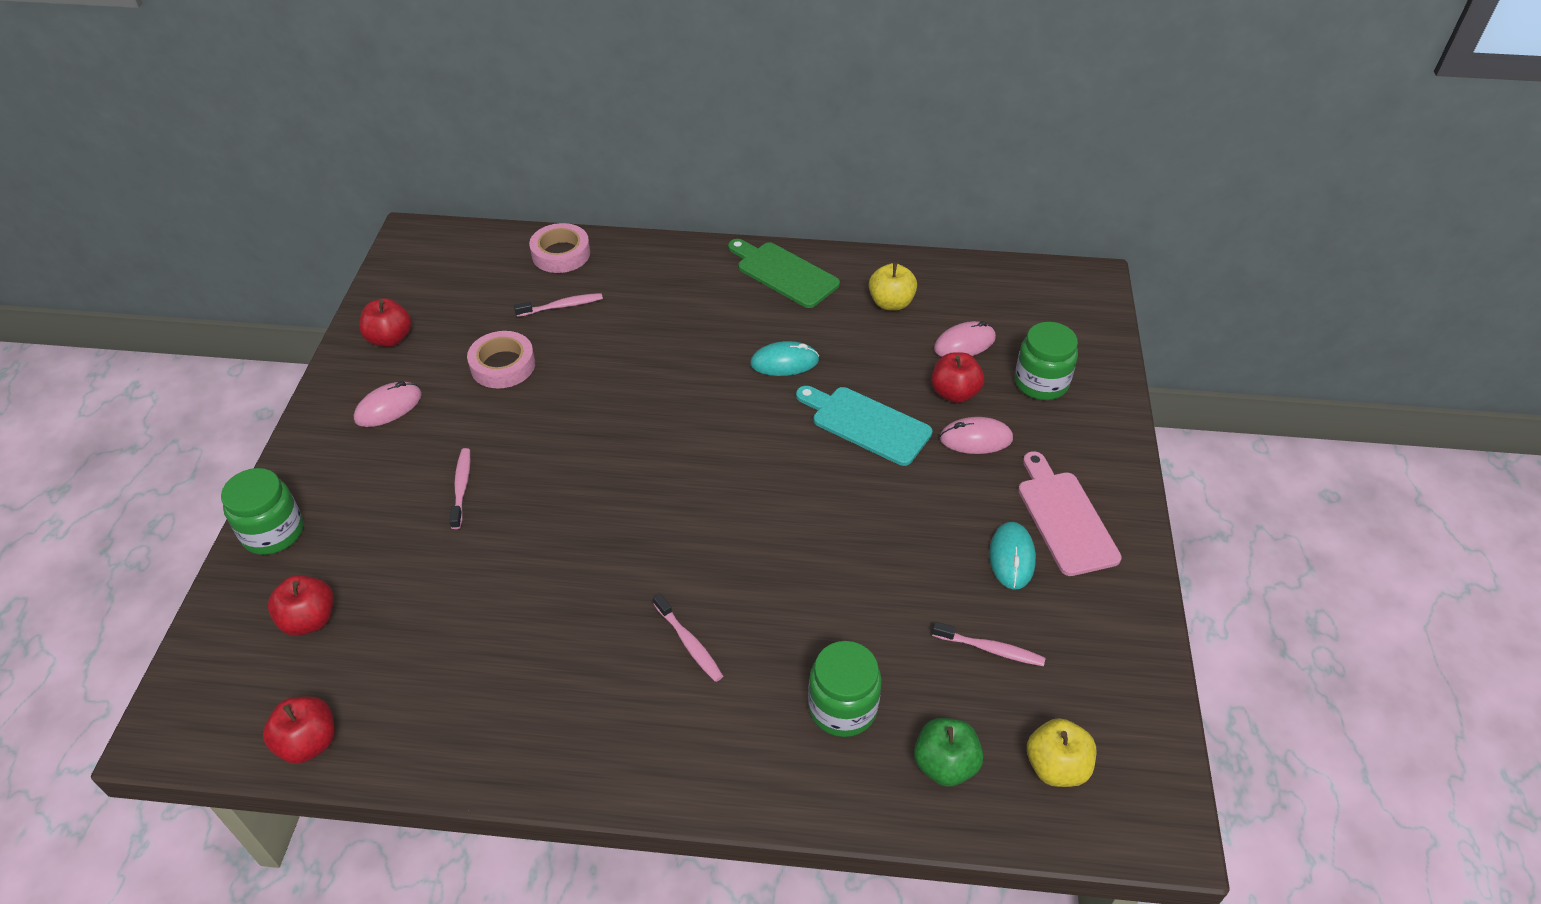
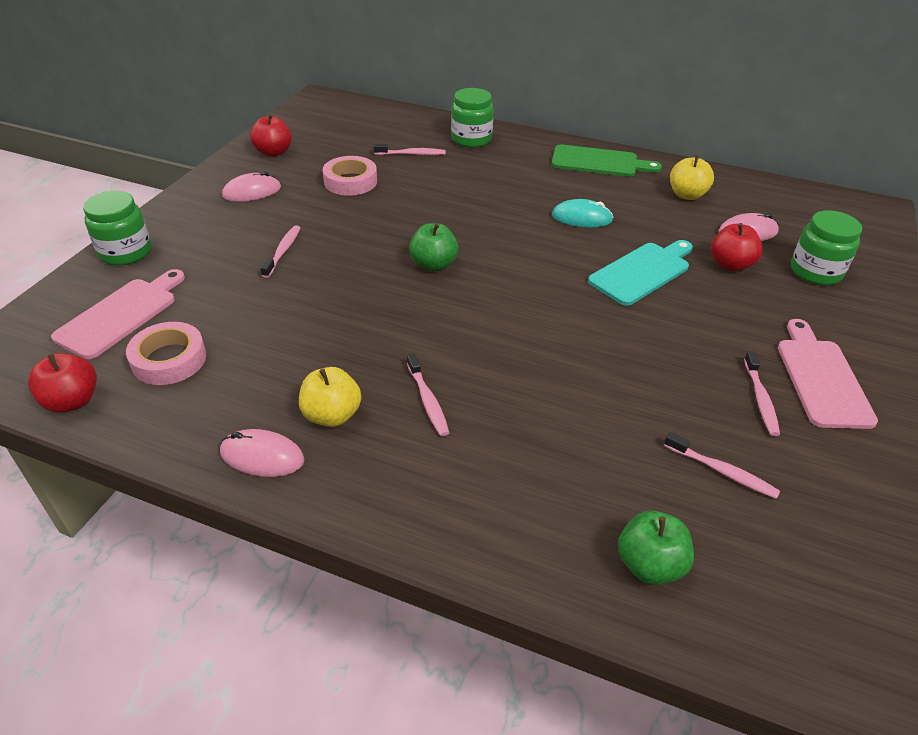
camera: 15 degrees right, 5 degrees down
(309, 620) = (121, 315): red apple -> pink cutting board
(561, 254) = (424, 124): pink tape -> pink tape (169, 359)
(640, 466) = (433, 264): none -> green apple
(783, 273) = (599, 162): green cutting board -> green cutting board turned 135 degrees clockwise
(842, 707) = (556, 487): green jar -> green jar (471, 139)
(866, 424) = (642, 272): turquoise cutting board -> turquoise cutting board turned 90 degrees clockwise
(976, 439) = (743, 301): pink mouse -> pink mouse (262, 456)
(1012, 557) = (760, 399): turquoise mouse -> pink toothbrush
(1056, 766) = (773, 598): yellow apple -> yellow apple (332, 415)

